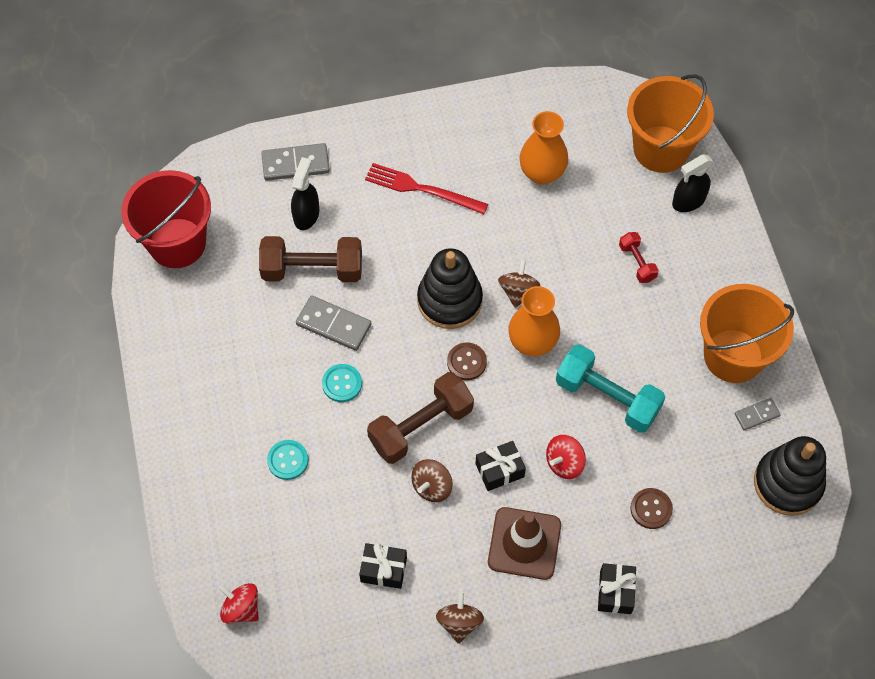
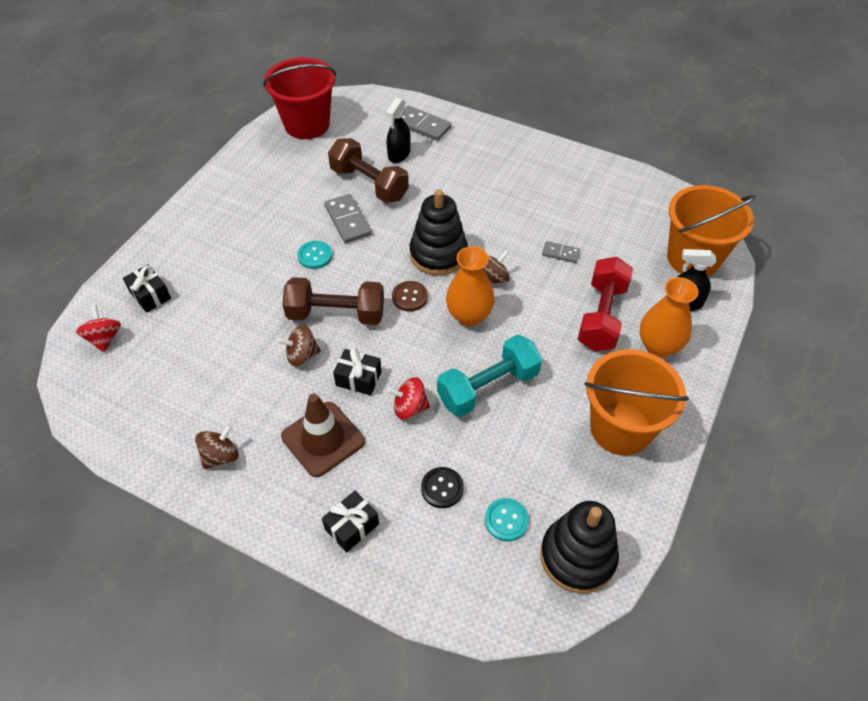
camera: 40 degrees right, 10 degrees down
(288, 460) = (232, 275): turquoise button -> turquoise button (506, 520)
(306, 215) = (399, 154): black spray bottle -> black spray bottle turned 150 degrees clockwise
(383, 569) = (212, 382): black gift -> black gift (150, 295)
(422, 189) = (488, 183): red fork -> none
(542, 173) = (584, 221): orange vase -> orange vase (658, 346)
(607, 397) = (488, 387): turquoise dumbbell -> turquoise dumbbell turned 75 degrees clockwise
(637, 262) = (602, 316): red dumbbell -> red dumbbell, size x1.96
(651, 509) = (442, 488): brown button -> black button
(756, 415) = (599, 485): grey domino -> grey domino (560, 253)

